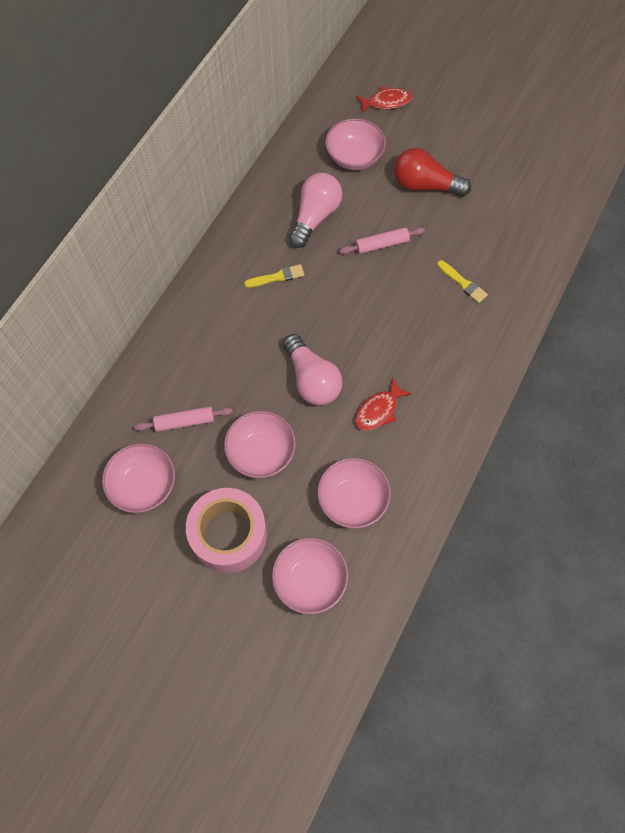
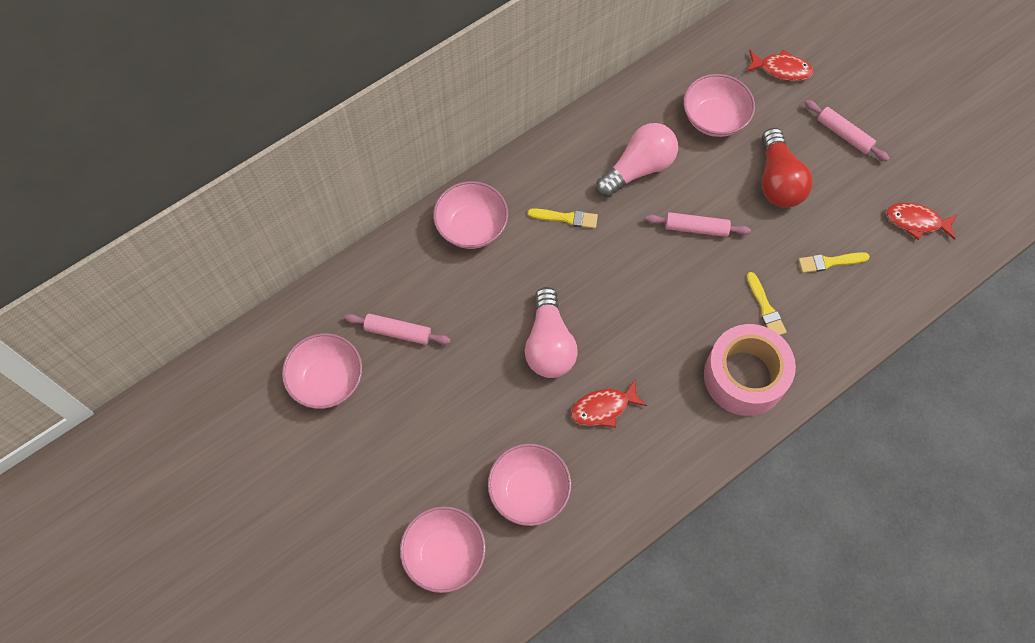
camera: 25 degrees right, 0 degrees up
(229, 535) = (386, 469): pink tape -> pink tape (744, 376)
(261, 452) = (459, 398): pink bowl -> pink bowl (471, 227)
(425, 185) = (778, 181): red light bulb -> red light bulb turned 135 degrees counterclockwise
(456, 133) = (844, 134): none -> pink rolling pin
(493, 230) = (829, 262): none -> yellow brush
(539, 176) = (916, 222): none -> red fish

